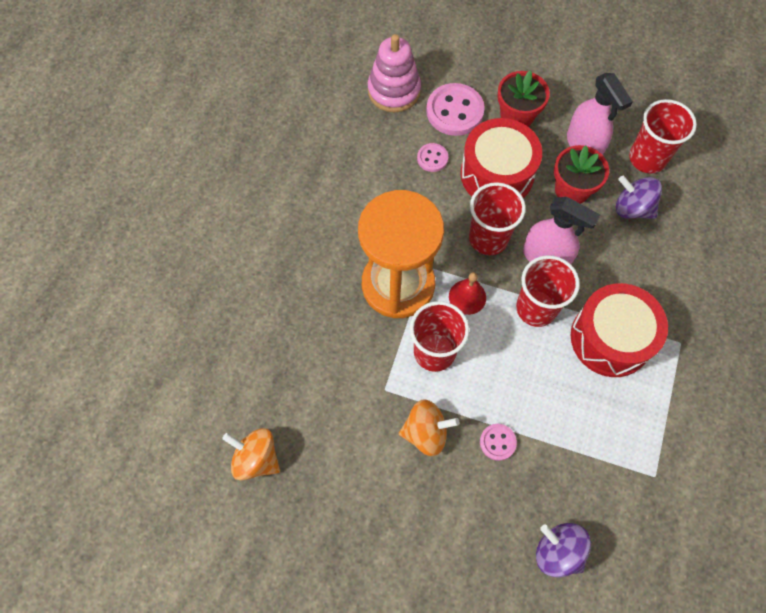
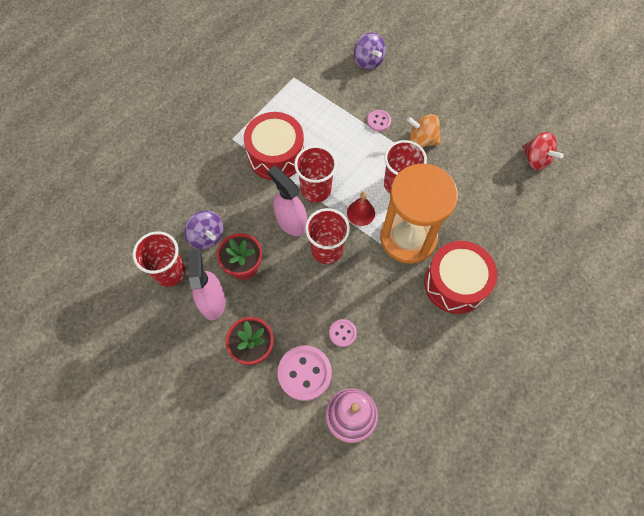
camera: 160 degrees left, 0 degrees up
(256, 458) = (536, 159): orange spinning top -> red spinning top
(497, 174) = (296, 300): red drum -> red drum (455, 283)

